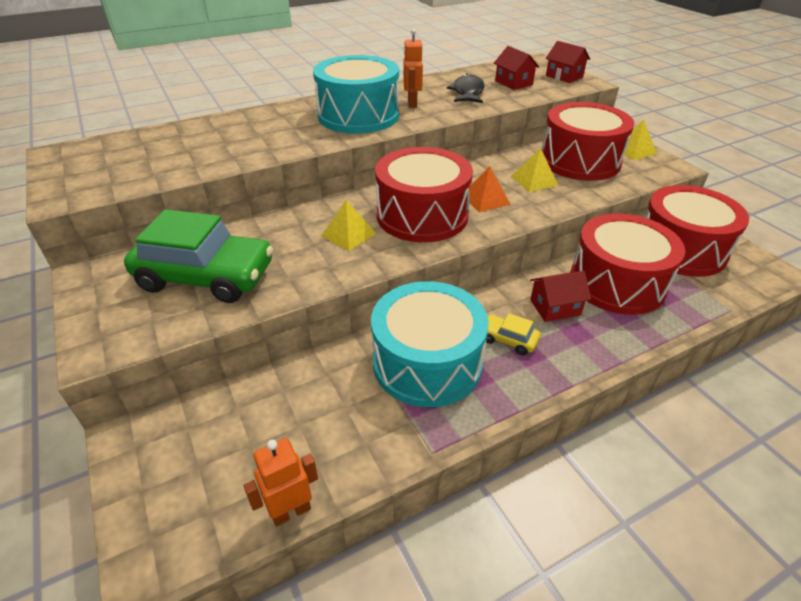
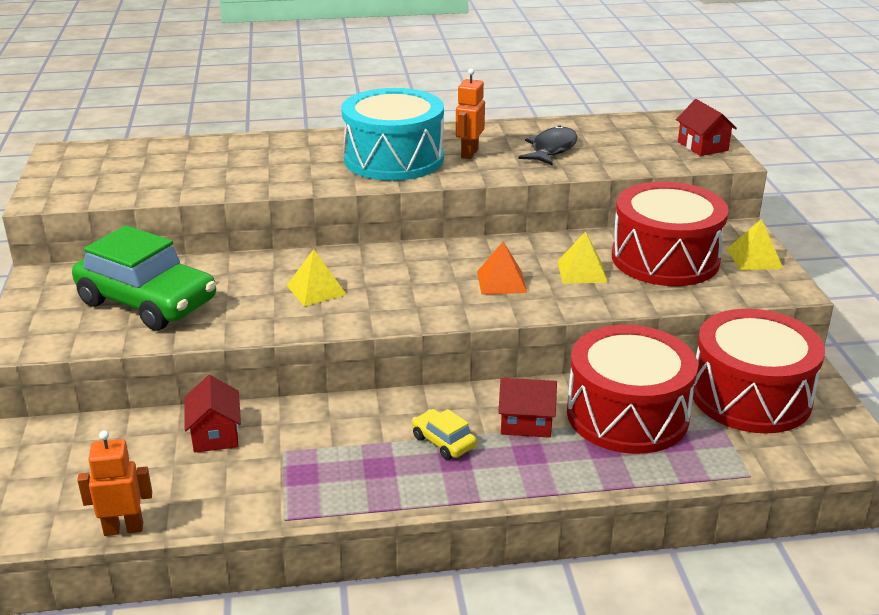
camera: 20 degrees right, 10 degrees down
(422, 215) = (412, 285): red drum -> none
(427, 363) = (337, 442): turquoise drum -> none
(513, 83) = (624, 145): red house -> red house (215, 434)

